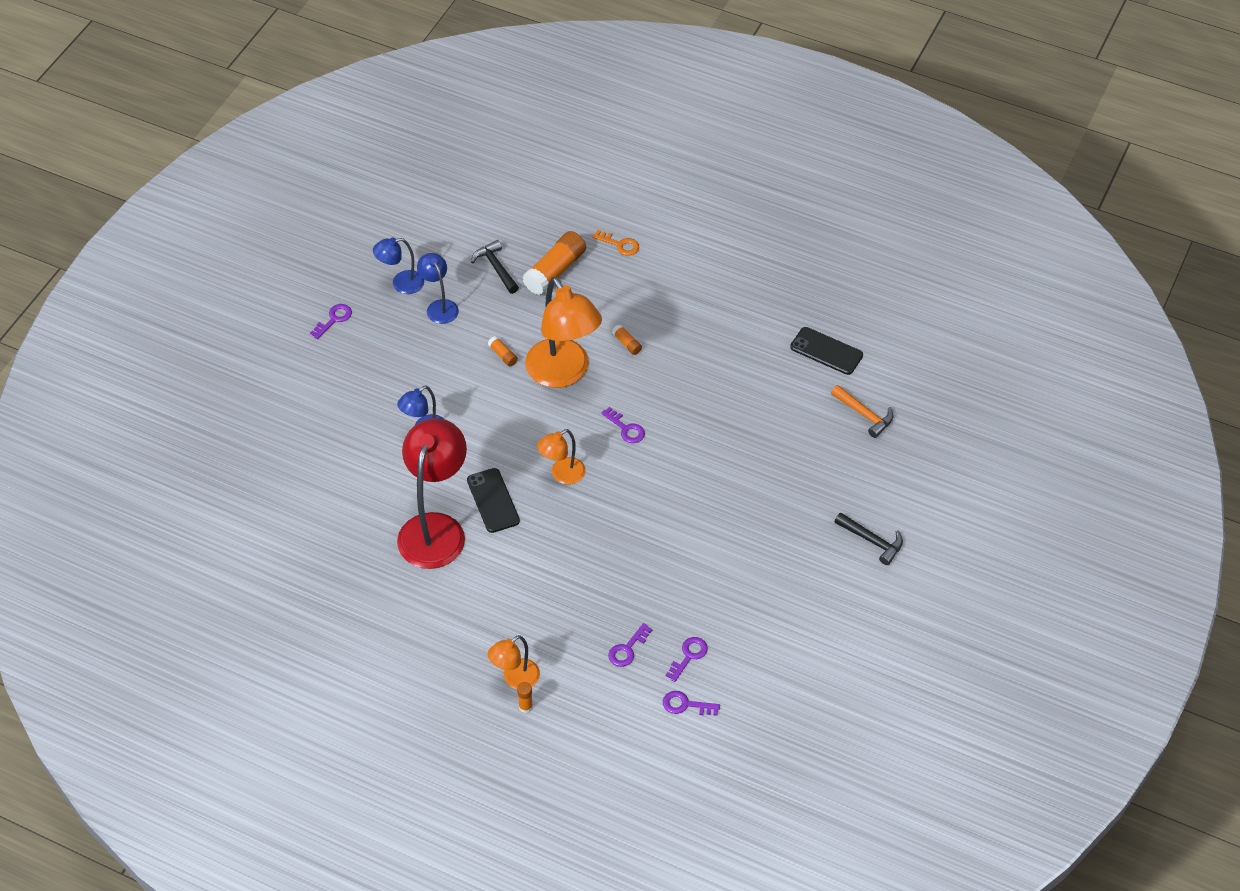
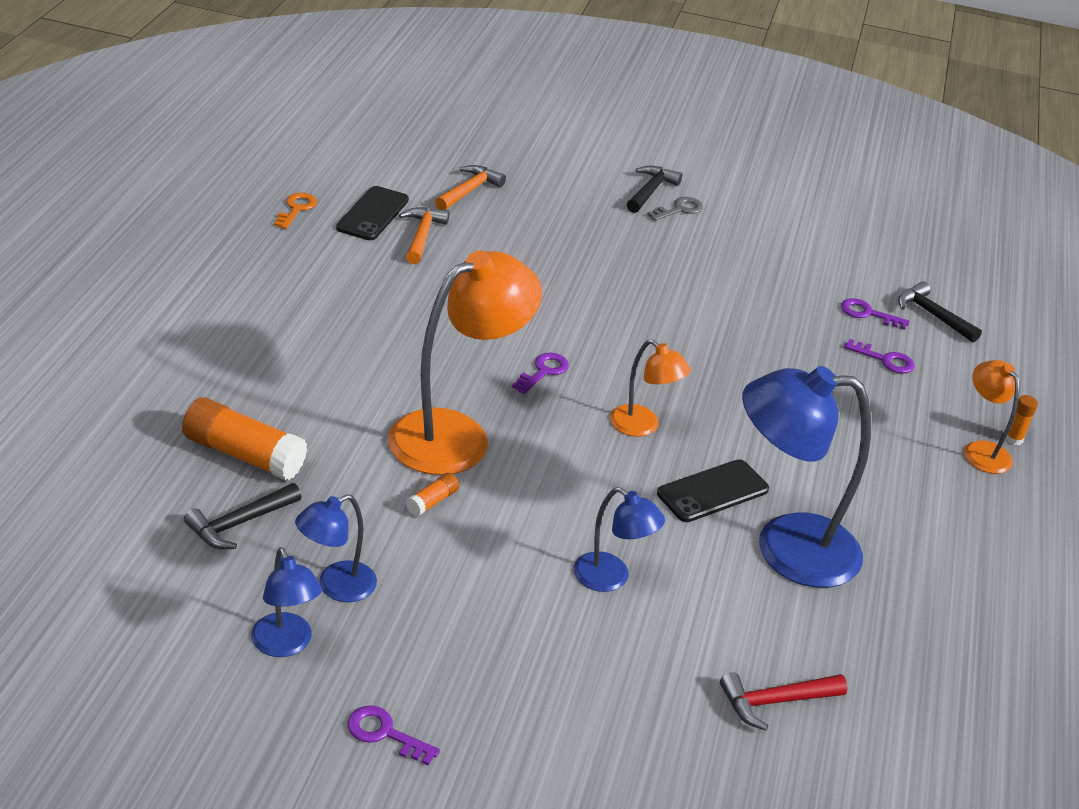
camera: 105 degrees left, 15 degrees down
(317, 491) = (775, 702): none -> red hammer
(435, 528) = (786, 548): red lamp -> blue lamp
(515, 679) = (981, 450): orange lamp -> orange lamp turned 150 degrees counterclockwise
(620, 244) = (183, 389): orange key -> orange key (296, 209)
(627, 343) = (387, 376): orange glue stick -> none
(685, 705) = (932, 315): purple key -> black hammer
(797, 378) = (422, 235): none -> orange hammer
(843, 556) = (679, 209): none -> grey key

